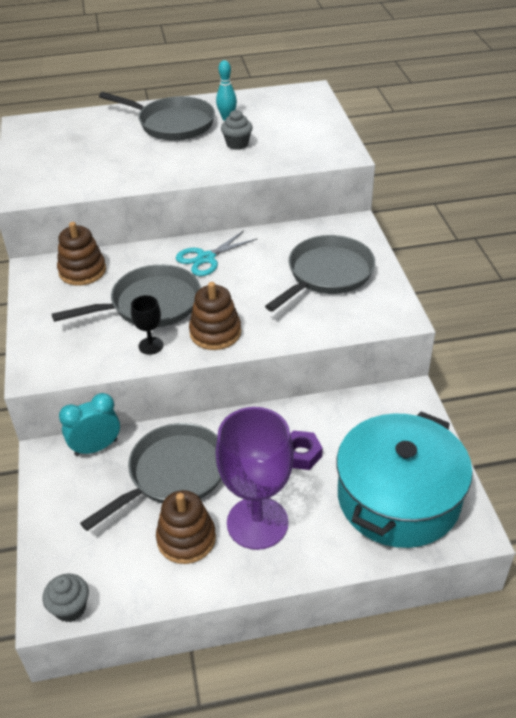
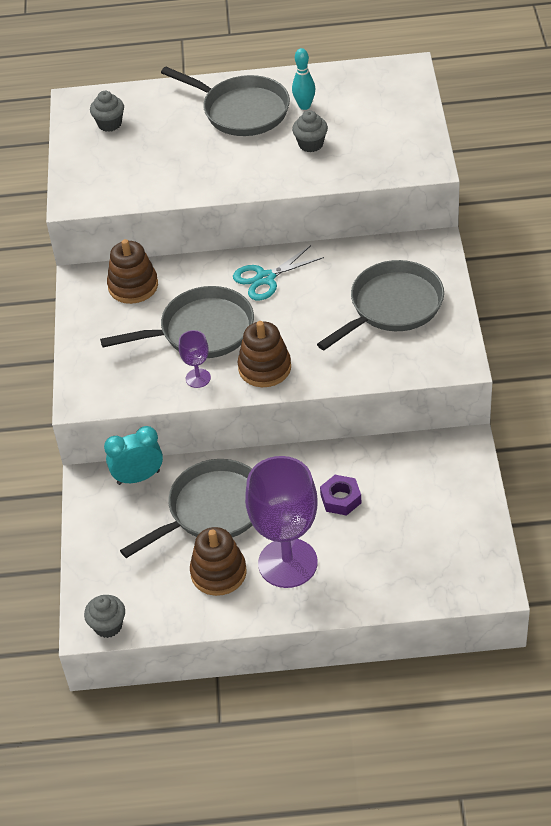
camera: 10 degrees right, 5 degrees up
(55, 138) = (109, 124): none -> grey cupcake
(151, 346) = (198, 378): black goblet -> purple goblet
(398, 497) = (429, 549): turquoise pot -> none

